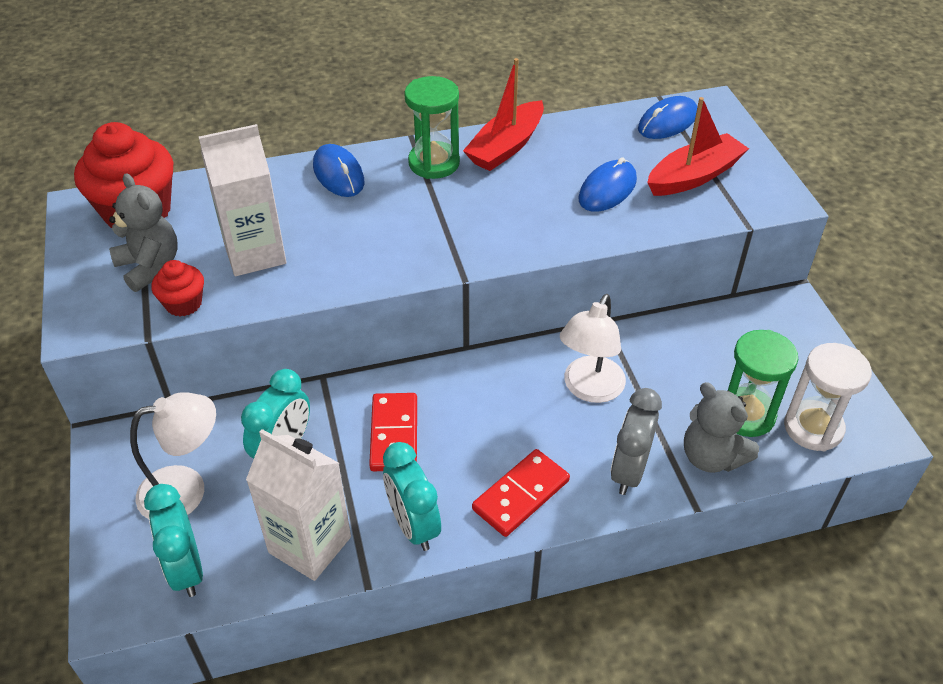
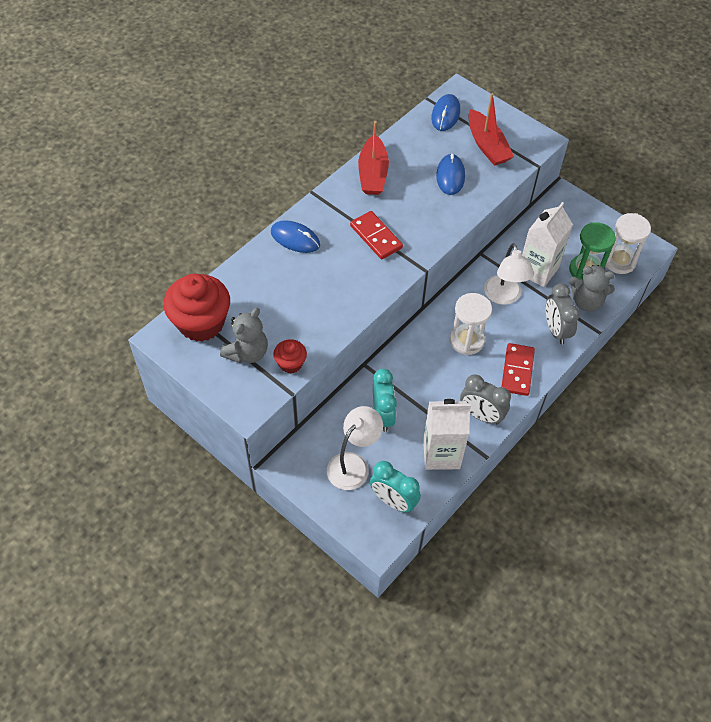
camera: 35 degrees left, 10 degrees up
(150, 267) = (247, 352): grey teddy bear -> grey teddy bear turned 105 degrees clockwise
(255, 253) = (298, 313): white carton -> white carton (538, 270)
(394, 434) = (430, 375): red domino -> red domino (376, 237)
(413, 525) = (481, 415): turquoise clock -> grey clock
(434, 163) = (342, 204): green hourglass -> none
(484, 417) = (466, 340): none -> white hourglass
(694, 176) = (487, 145): red boat -> red boat turned 135 degrees clockwise

